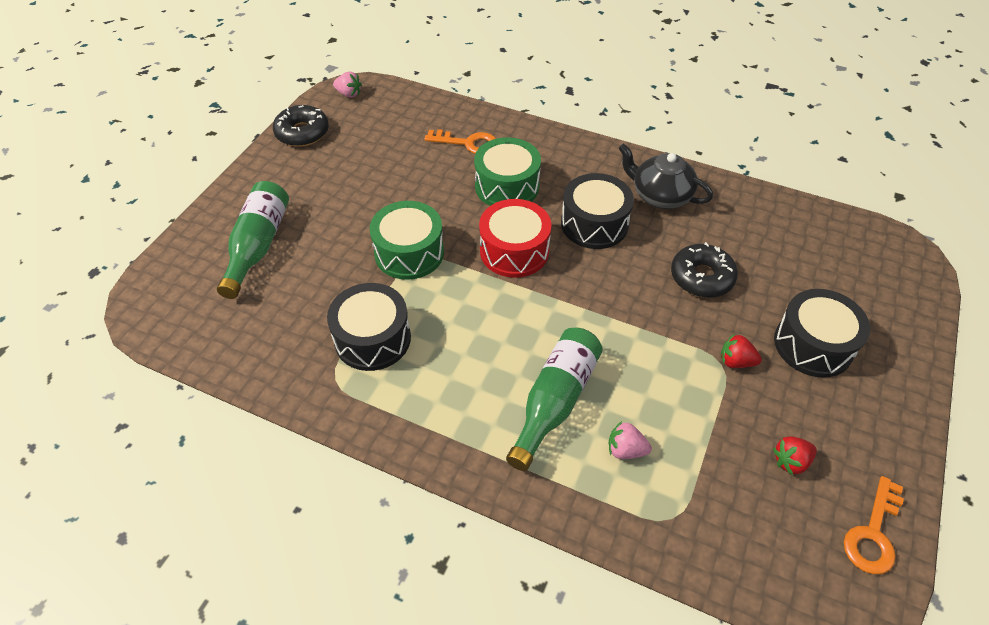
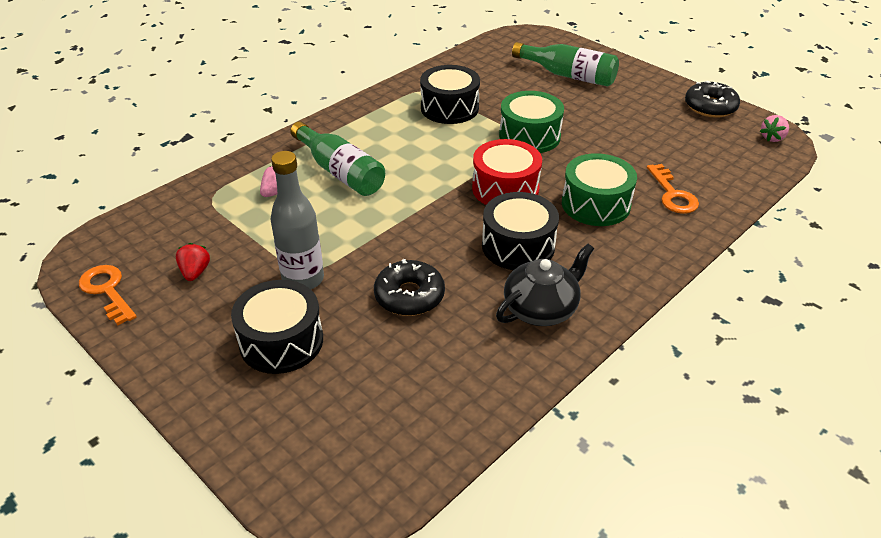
camera: 110 degrees right, 10 degrees down
(468, 143) = (672, 194): orange key -> orange key turned 45 degrees counterclockwise
(736, 361) = (303, 279): red strawberry -> grey bottle

